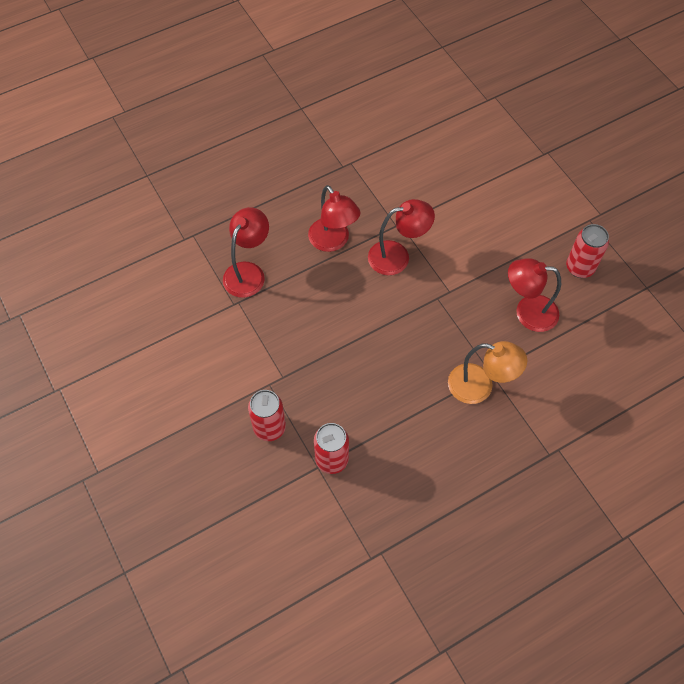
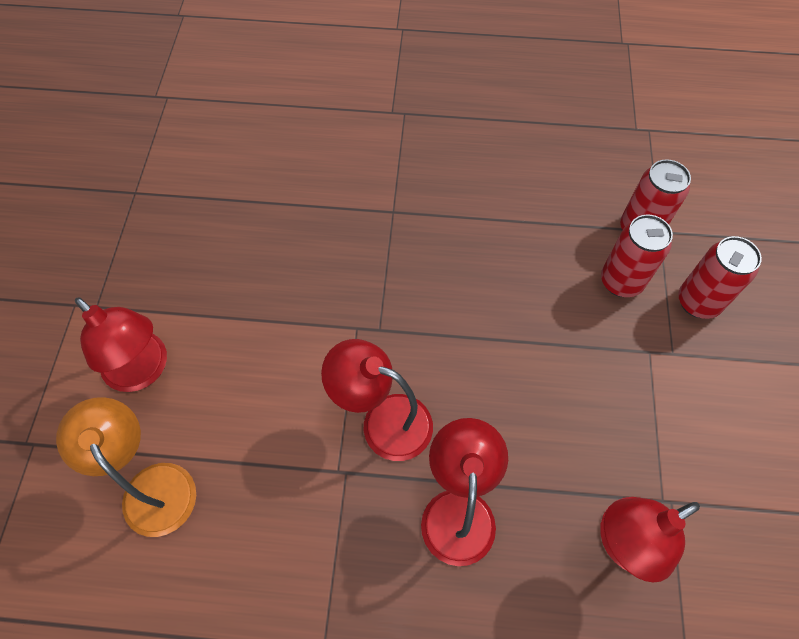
camera: 145 degrees left, 0 degrees up
(480, 387) = (418, 205): orange lamp -> orange lamp (152, 485)
(527, 312) = (290, 247): red lamp -> red lamp (143, 371)
(579, 268) = (177, 257): red can -> red can (621, 281)

